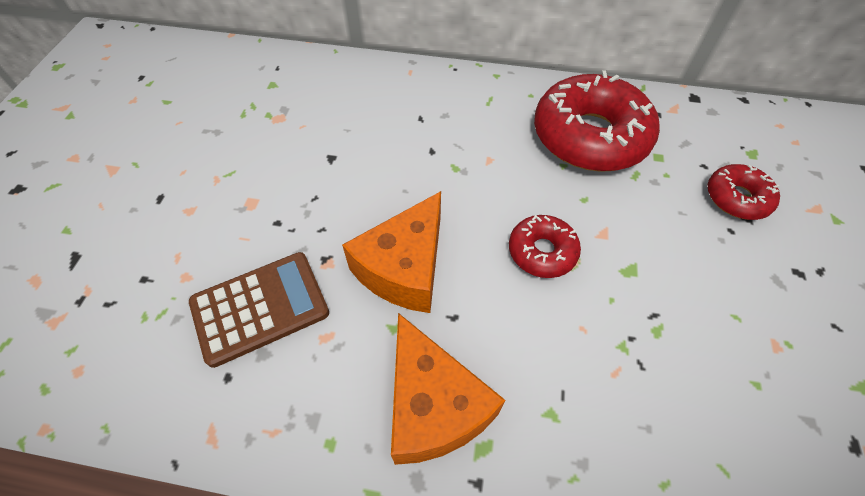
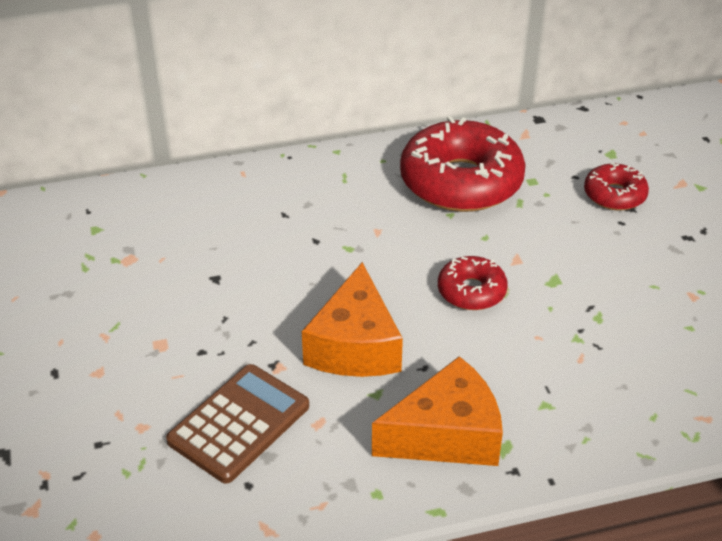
camera: 25 degrees left, 15 degrees down
(433, 405) = (446, 435): orange cheese -> orange cheese turned 60 degrees counterclockwise

